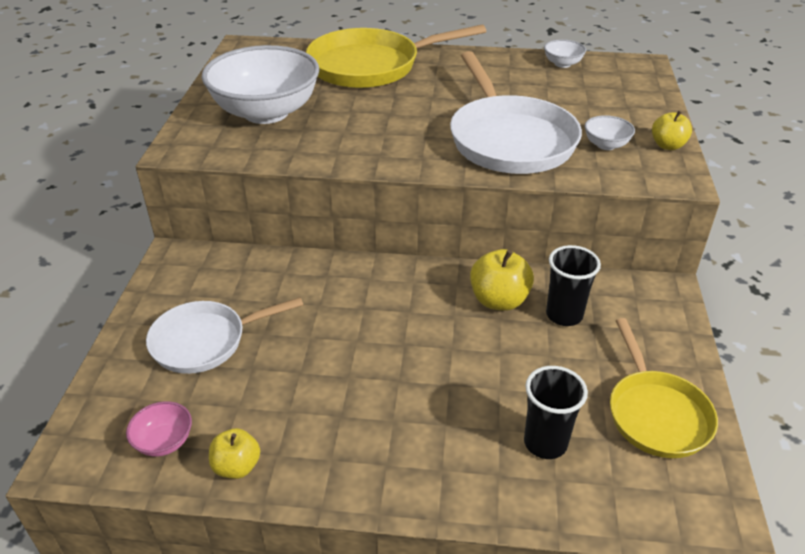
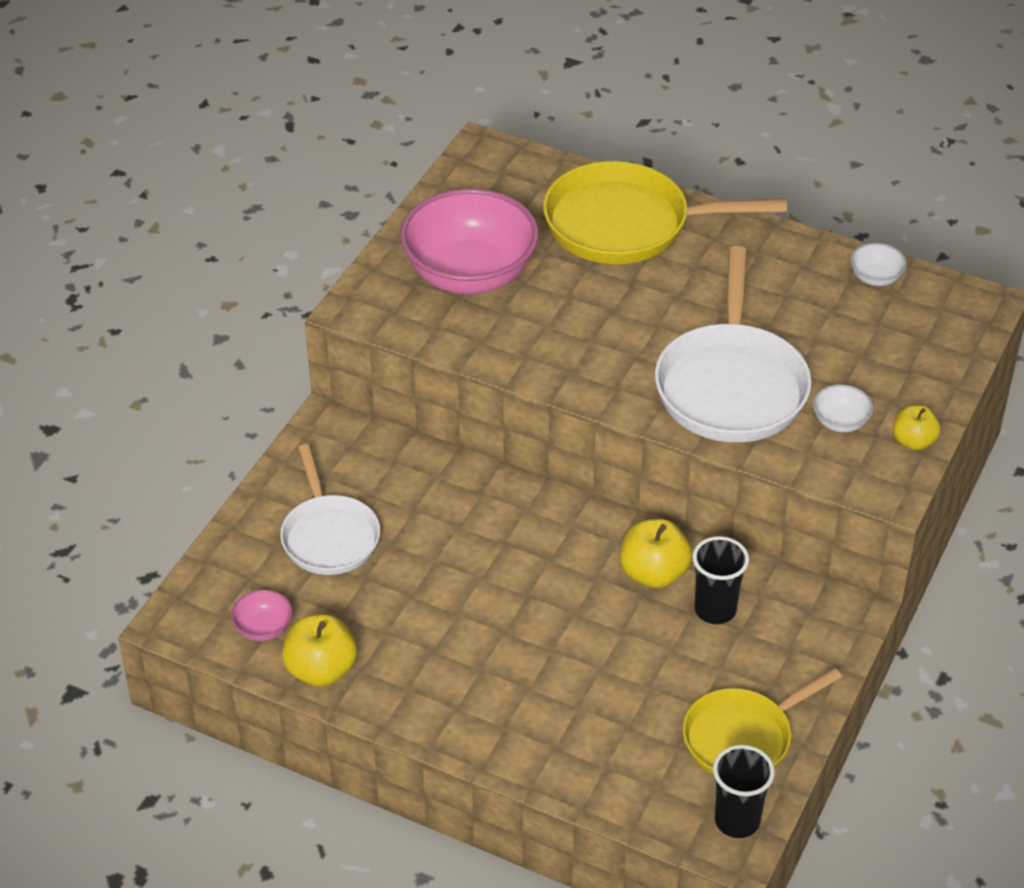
camera: 20 degrees right, 5 degrees up
(205, 341) = (329, 536): white pan -> white pan turned 105 degrees counterclockwise
(237, 466) = (321, 670): yellow apple -> yellow apple, size x1.54
(266, 112) = (470, 275): white bowl -> pink bowl
(545, 443) = (615, 732): black cup -> black cup (737, 821)
(656, 414) = (742, 737): yellow pan -> yellow pan turned 45 degrees clockwise

